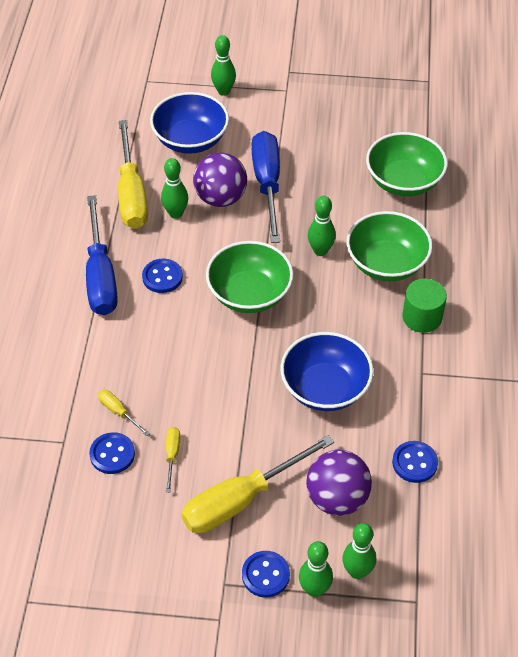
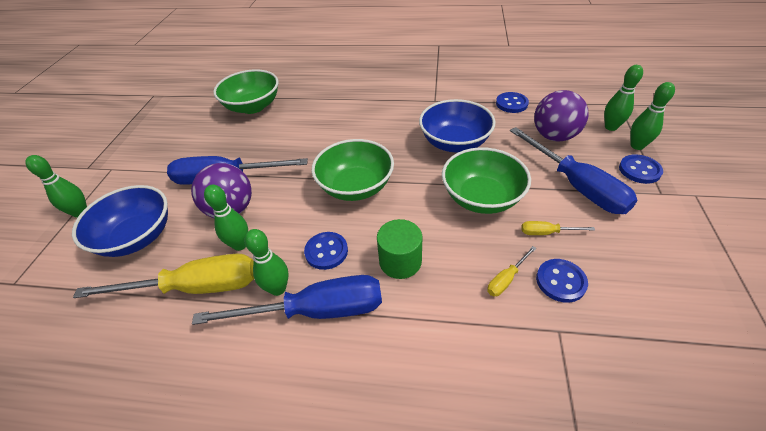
camera: 85 degrees left, 5 degrees down
(241, 500) = (576, 185): yellow screwdriver -> blue screwdriver
(320, 251) = (313, 146): green bowling pin -> green bowling pin (278, 288)
(386, 263) = (333, 114): green bowl -> green bowl (481, 198)
(422, 317) = (385, 100): green cylinder -> green cylinder (400, 261)

